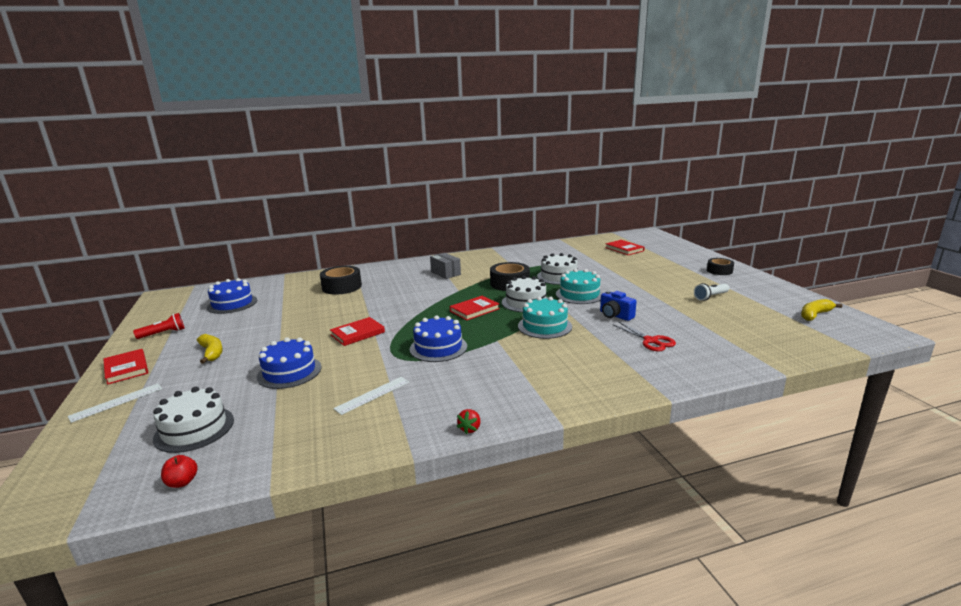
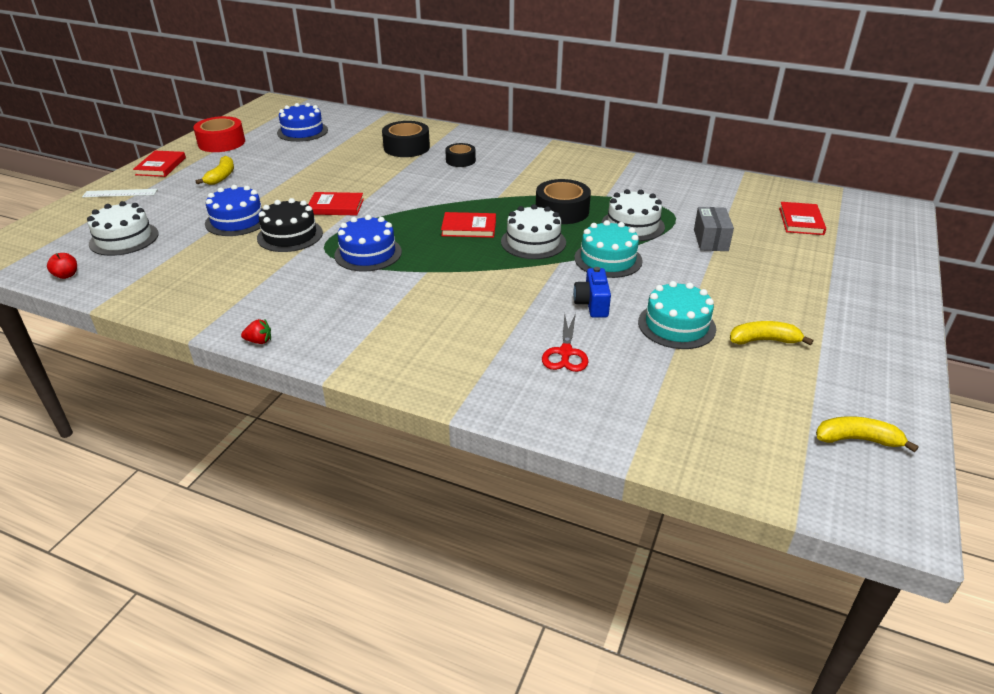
camera: 40 degrees right, 15 degrees up
(163, 333) = (221, 143): red flashlight -> red tape
(356, 362) = (290, 235): none -> black cake
(372, 395) = (251, 272): white ruler -> none
(445, 273) = (523, 170): grey box -> grey box (710, 240)
(470, 429) = (259, 341): red strawberry -> red strawberry turned 150 degrees counterclockwise
(544, 326) = (497, 279): turquoise cake -> turquoise cake (676, 325)
(710, 297) = (763, 340): white flashlight -> yellow banana
(719, 271) = (869, 312): black tape -> black tape (460, 160)

